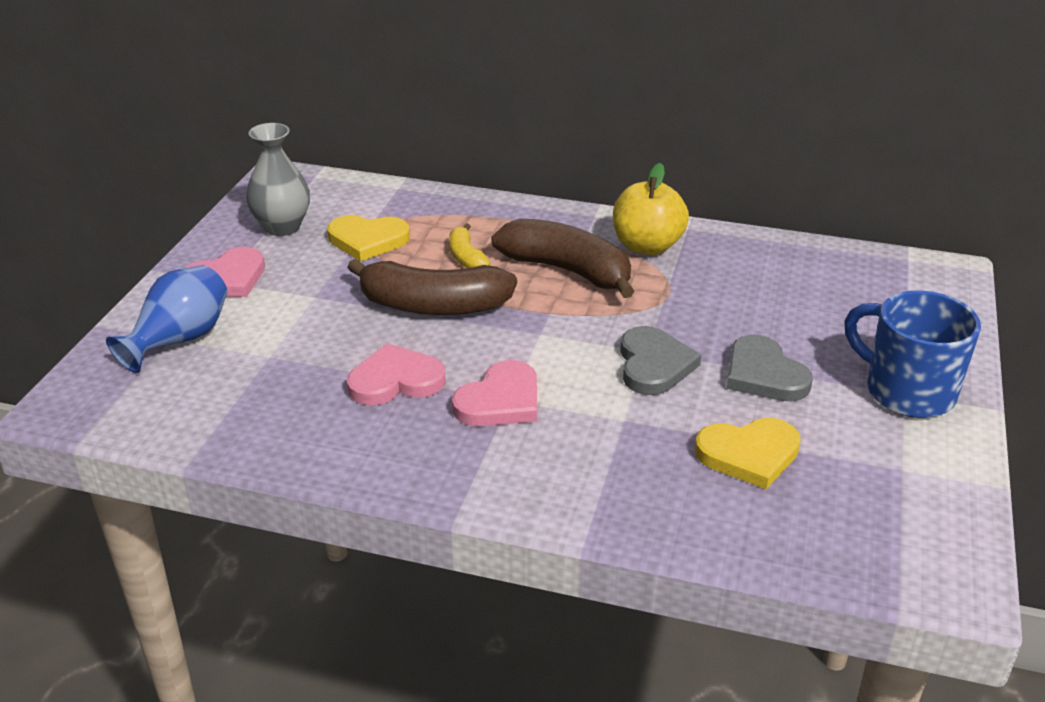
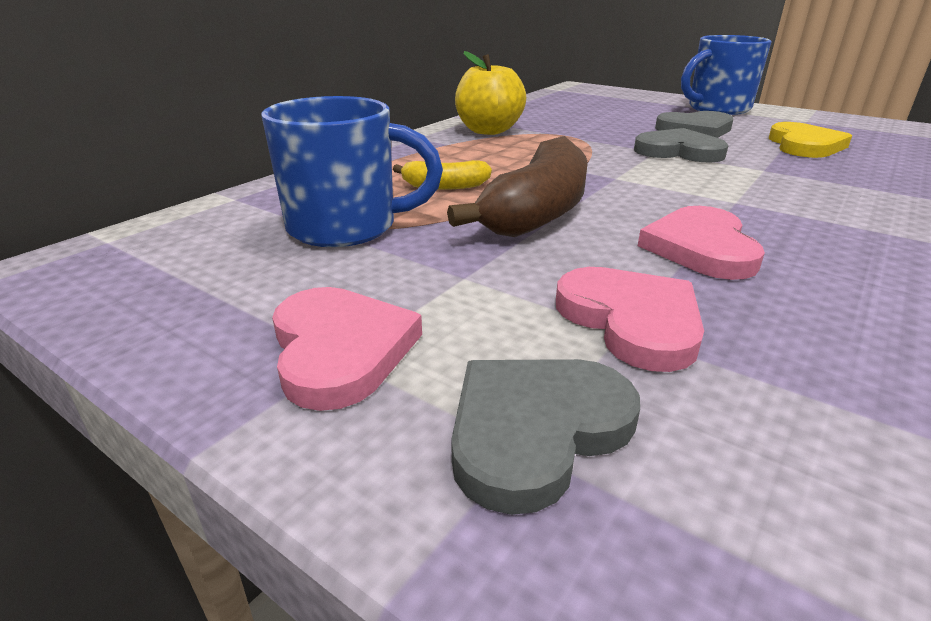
camera: 70 degrees left, 5 degrees down
(180, 340) = (535, 430): blue vase -> grey heart
(282, 227) = (226, 280): grey vase -> none
(368, 240) = (346, 227): yellow heart -> blue mug
(500, 401) = (740, 205): pink heart -> pink heart (631, 321)
(567, 271) = (508, 156): brown banana -> none

